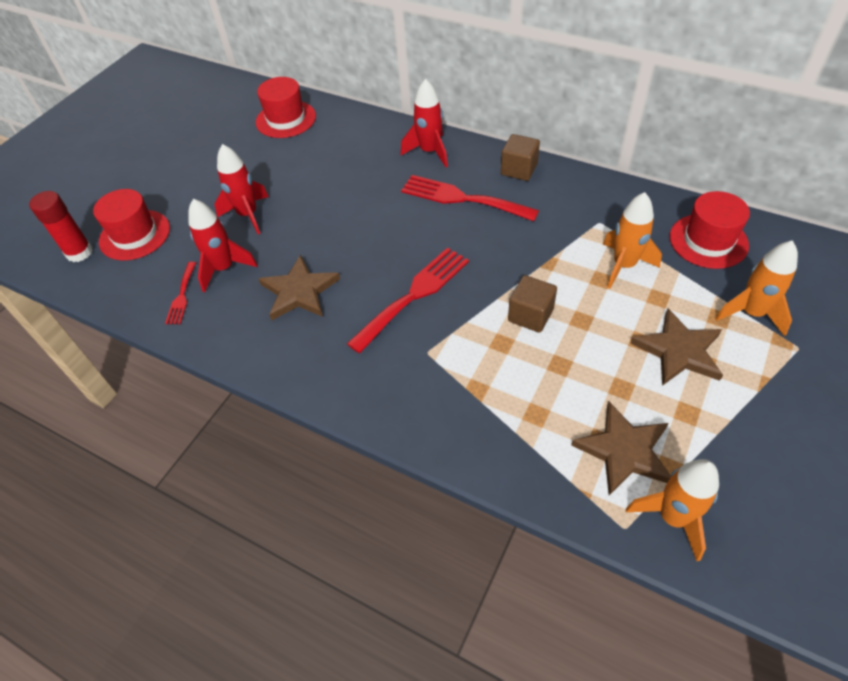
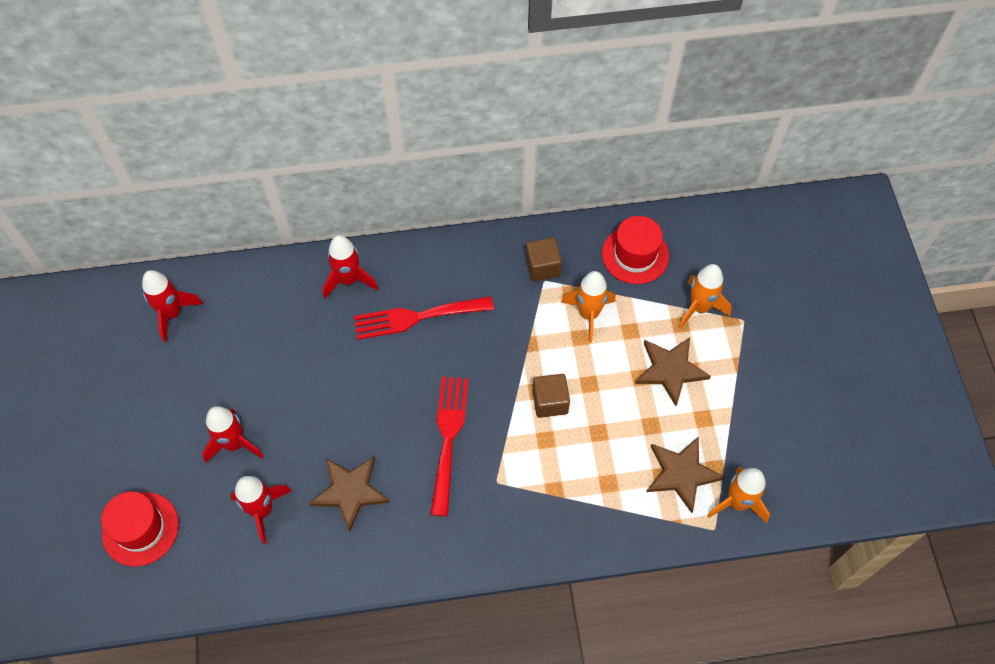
camera: 40 degrees left, 10 degrees up
(79, 252) = (102, 579): red glue stick -> none
(182, 296) = (248, 559): red fork -> none
(286, 119) = (172, 314): red hat -> red rocket
(519, 169) = (443, 259): brown cube -> brown cube (542, 267)

